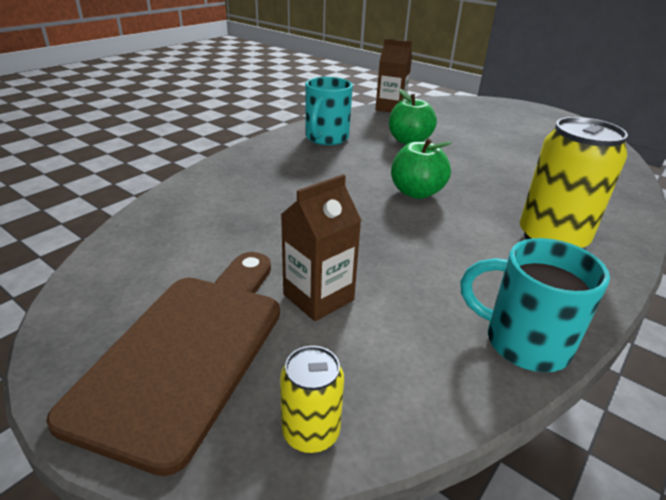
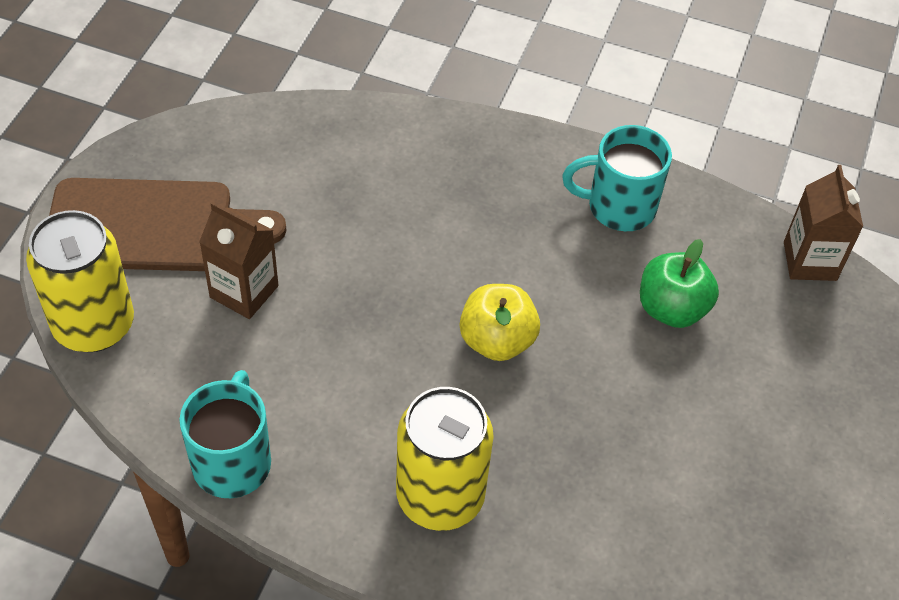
camera: 70 degrees right, 20 degrees up
(311, 432) = (94, 325): yellow can -> yellow can, size x1.95
(416, 192) = (497, 340): green apple -> yellow apple

